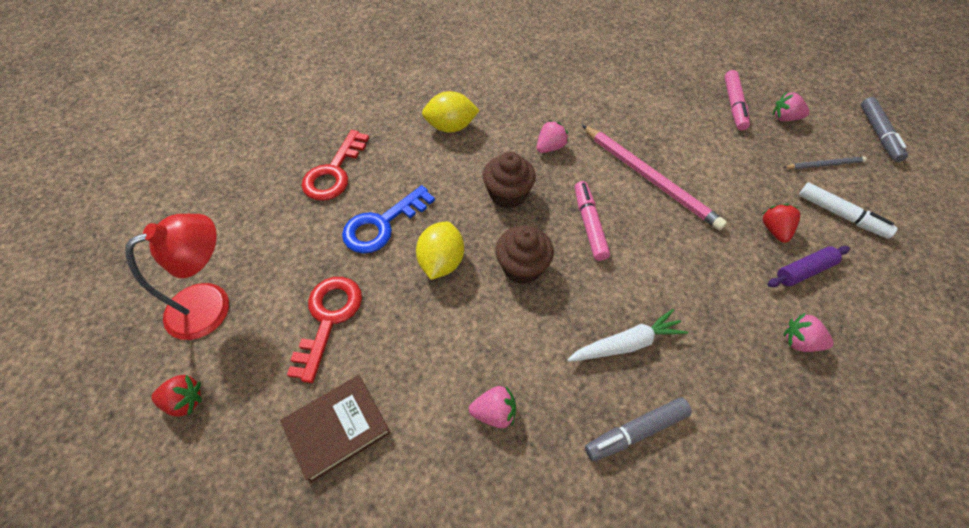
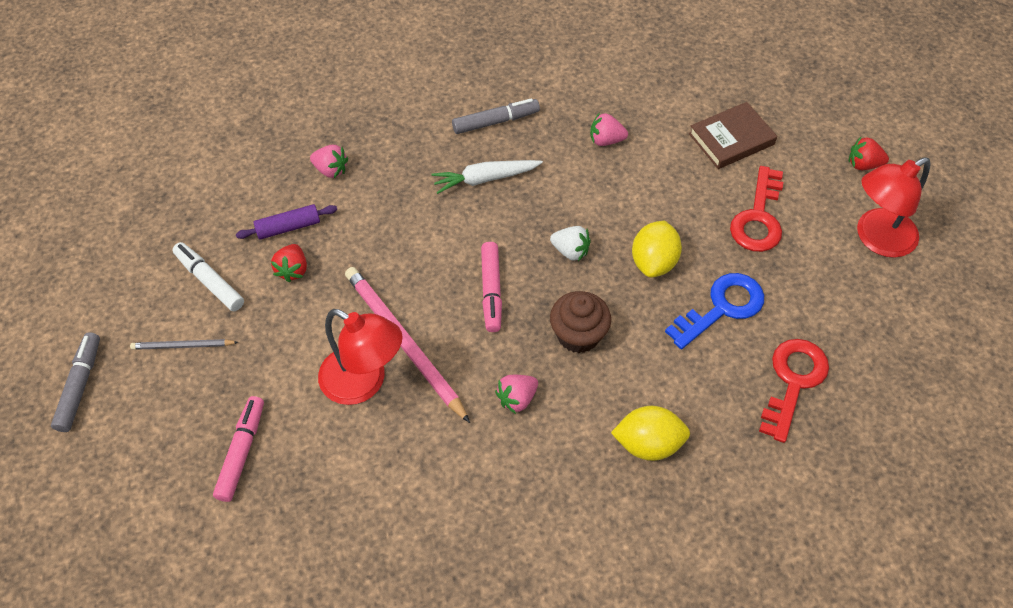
camera: 175 degrees left, 0 degrees up
(522, 267) = (570, 251): brown cupcake -> white strawberry
(669, 150) = (364, 383): none -> red lamp
(785, 118) = (184, 423): pink strawberry -> none

